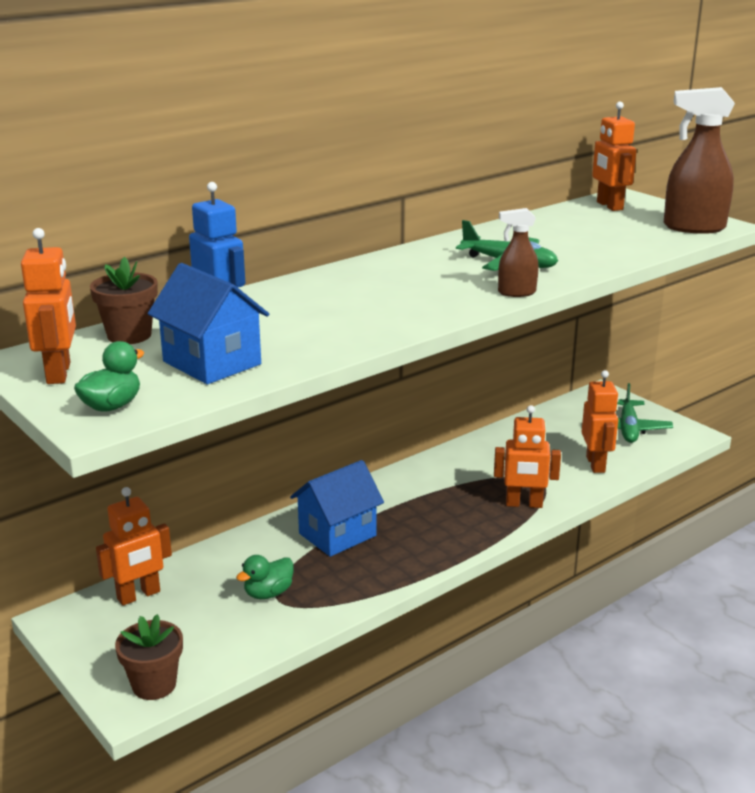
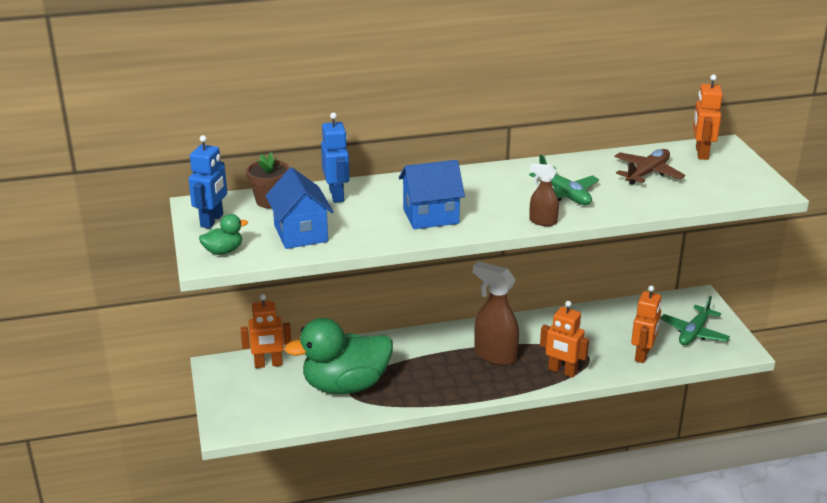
camera: 25 degrees right, 5 degrees up
(59, 373) = (212, 220): orange robot -> blue robot
(154, 685) = (244, 423): brown flower pot -> none
(268, 593) = (345, 385): green duck -> green duck, size x2.41
(337, 535) = (416, 358): blue house -> blue house (430, 216)
(576, 230) = (647, 173): none -> brown plane
(693, 227) = (745, 189): brown spray bottle -> brown spray bottle (494, 355)

